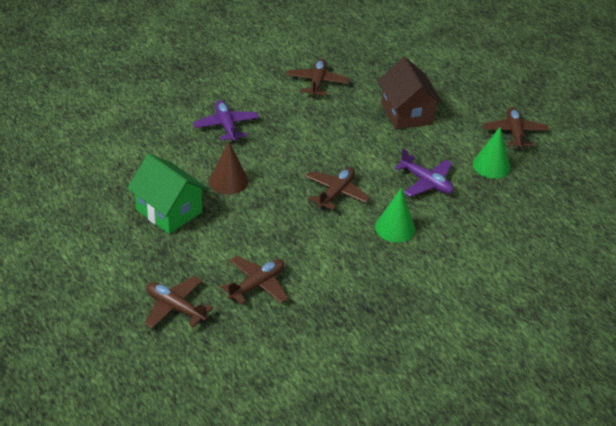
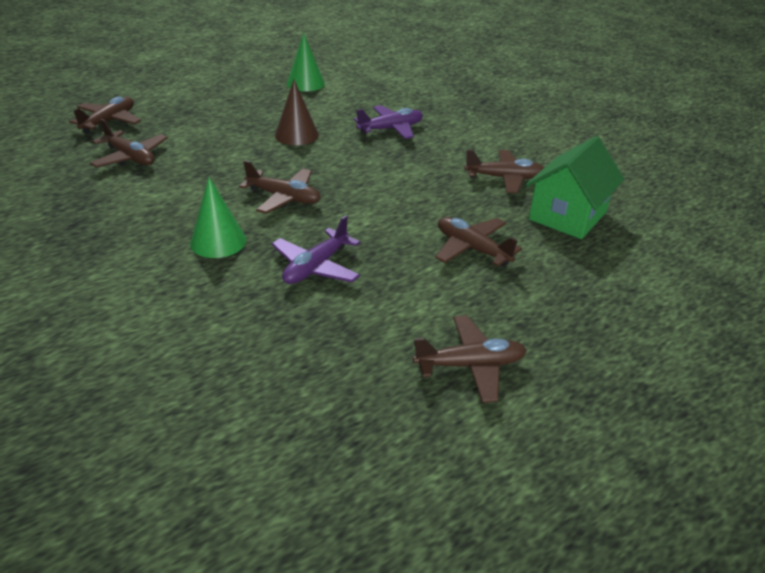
camera: 85 degrees right, 5 degrees down
(169, 211) = (246, 110): green house -> green house (567, 216)
(406, 113) = (472, 249): brown house -> brown plane
(491, 165) = (370, 334): green cone -> green cone (305, 83)

